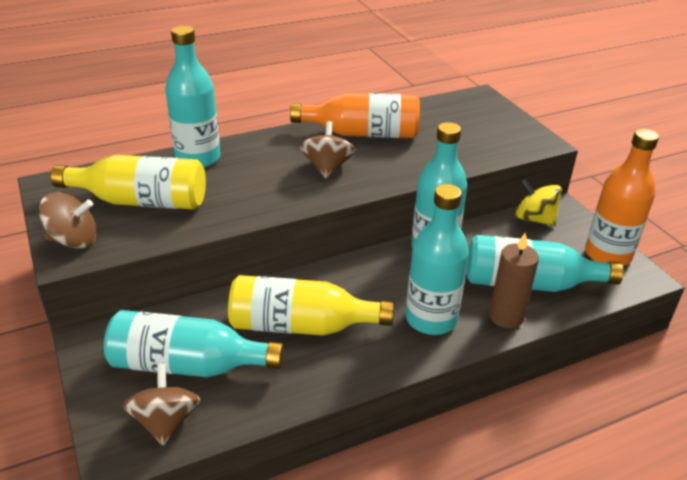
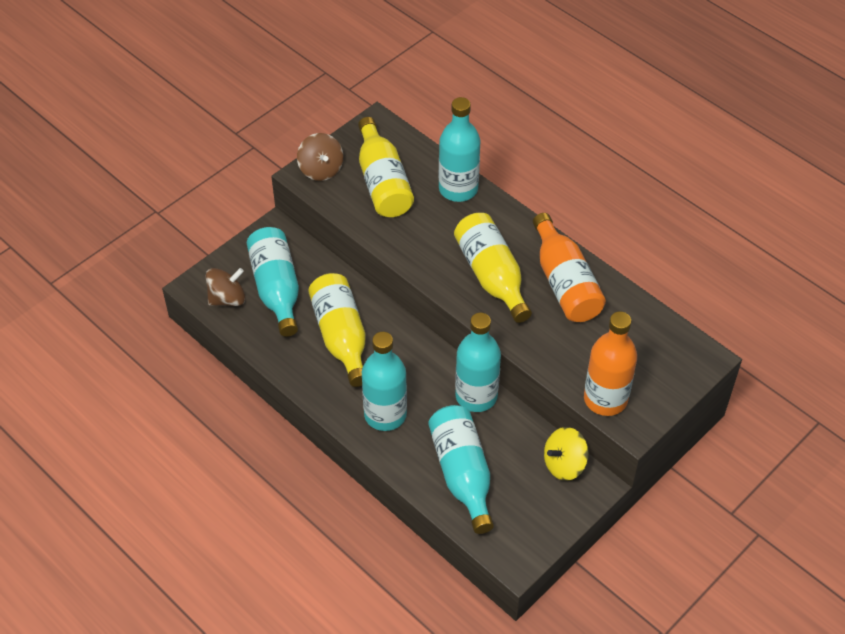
camera: 70 degrees right, 15 degrees up
(327, 167) = (492, 276): brown spinning top -> yellow bottle
(506, 317) = (411, 464): brown candle -> none
(534, 219) = (564, 464): yellow spinning top -> yellow spinning top turned 135 degrees counterclockwise
(607, 255) = (536, 531): orange bottle -> orange bottle (605, 399)

